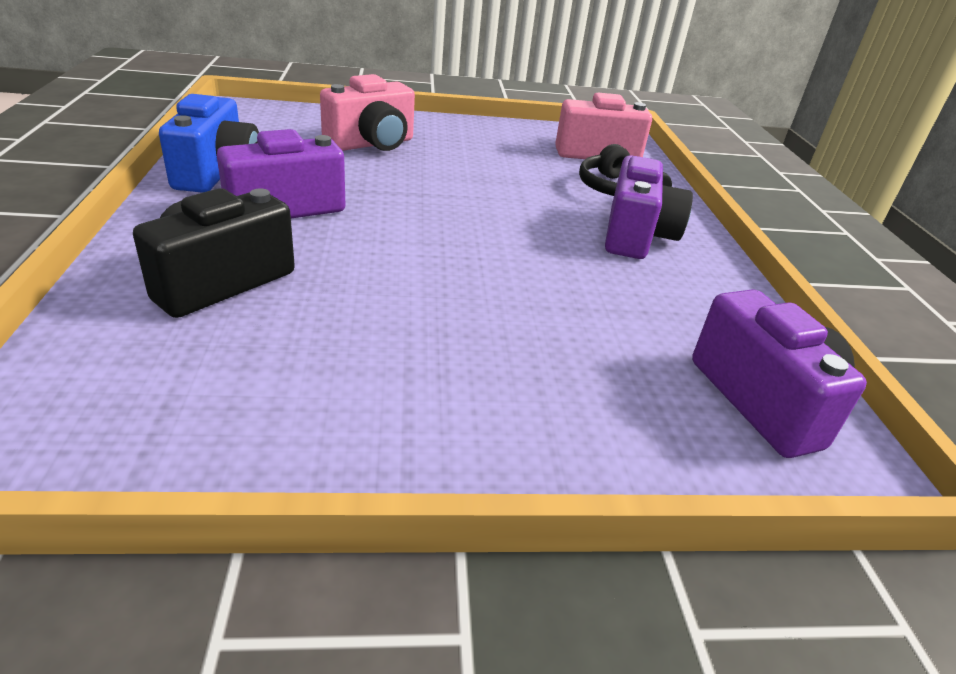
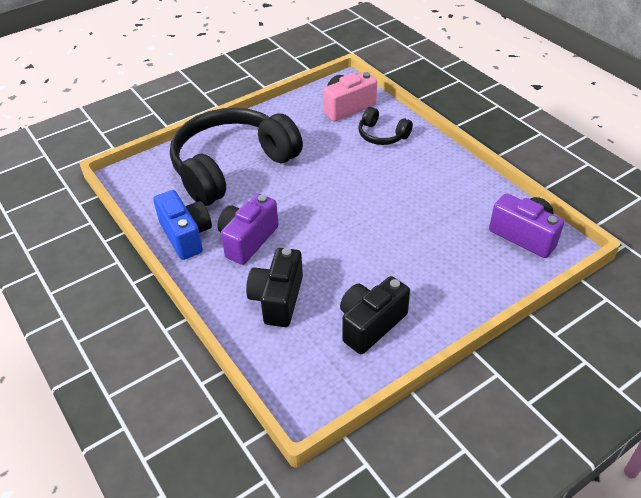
camera: 25 degrees left, 10 degrees up
(308, 385) = (370, 324): none -> black camera
(372, 144) = (231, 166): pink camera -> black headphones
(636, 235) = (416, 165): purple camera -> none

